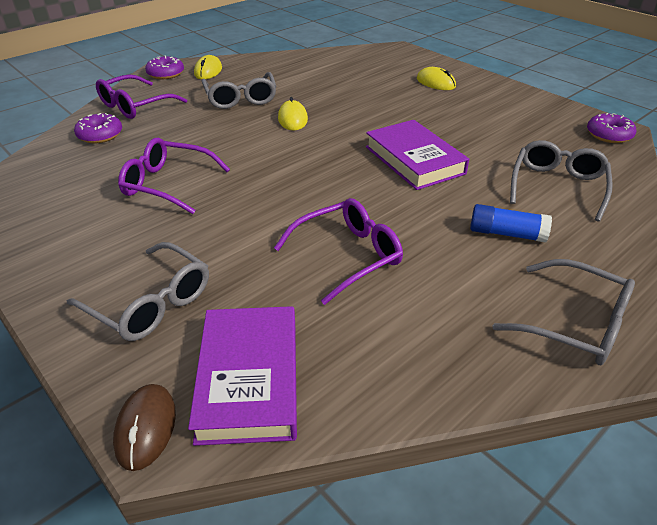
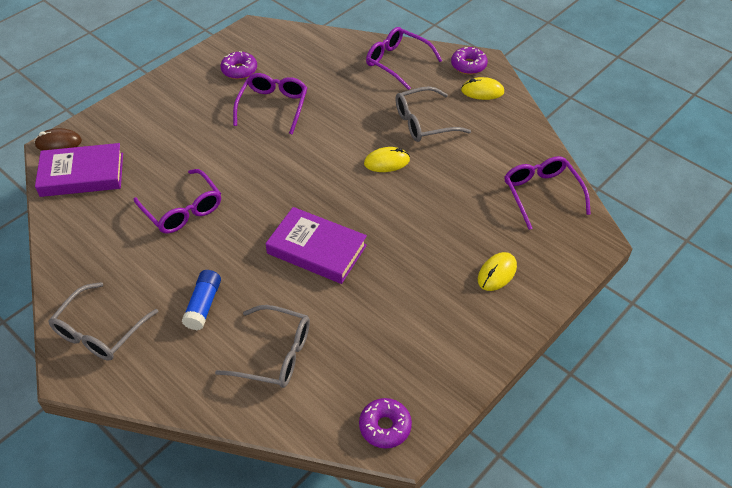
camera: 85 degrees right, 10 degrees up
(100, 135) = (343, 56): purple donut -> purple donut (239, 70)
(151, 303) = (146, 126): grey glasses -> none
(348, 61) = (541, 193): none -> purple glasses
(414, 160) = (317, 249): purple book -> purple book turned 60 degrees clockwise

